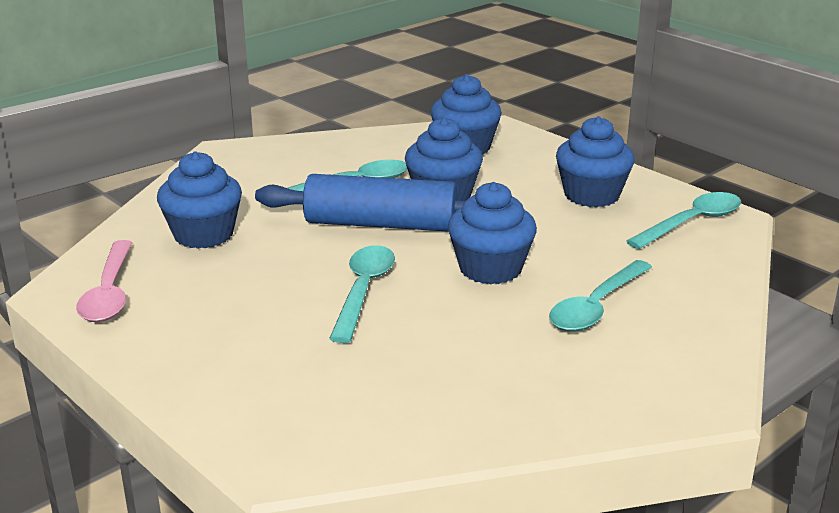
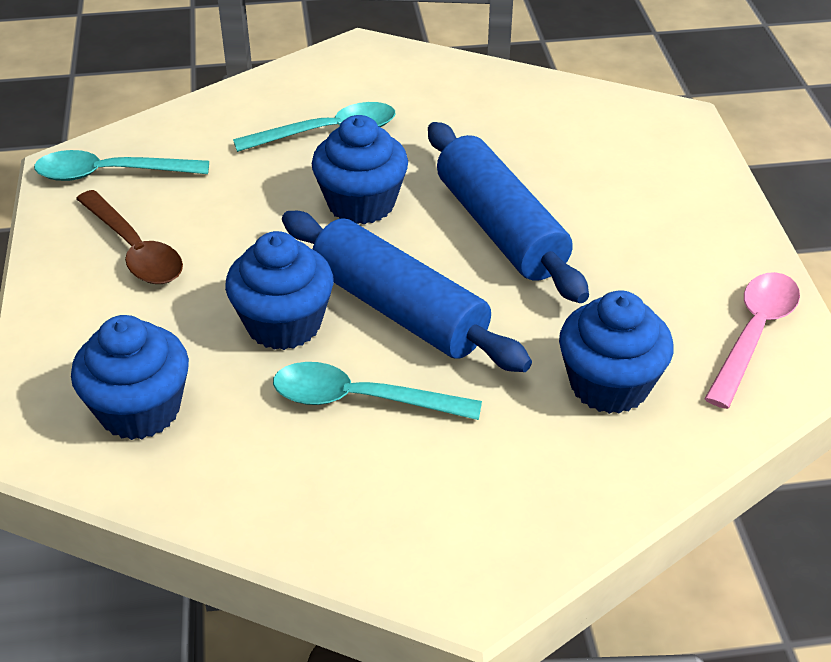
camera: 145 degrees left, 15 degrees up
(364, 291) = (500, 228): turquoise spoon -> blue rolling pin
(591, 195) = (135, 250): blue cupcake -> brown spoon

